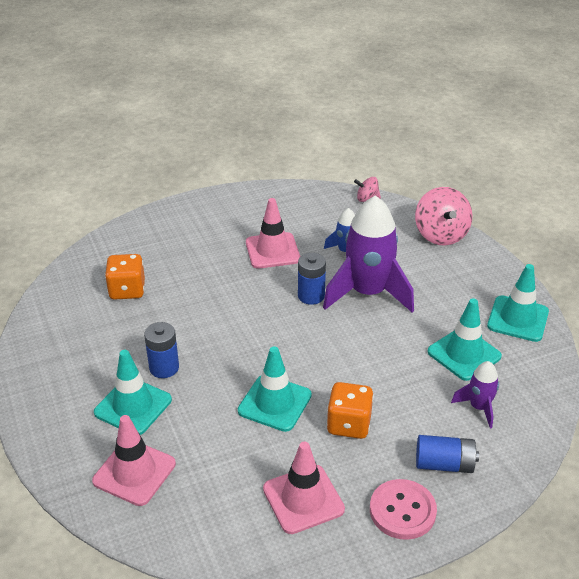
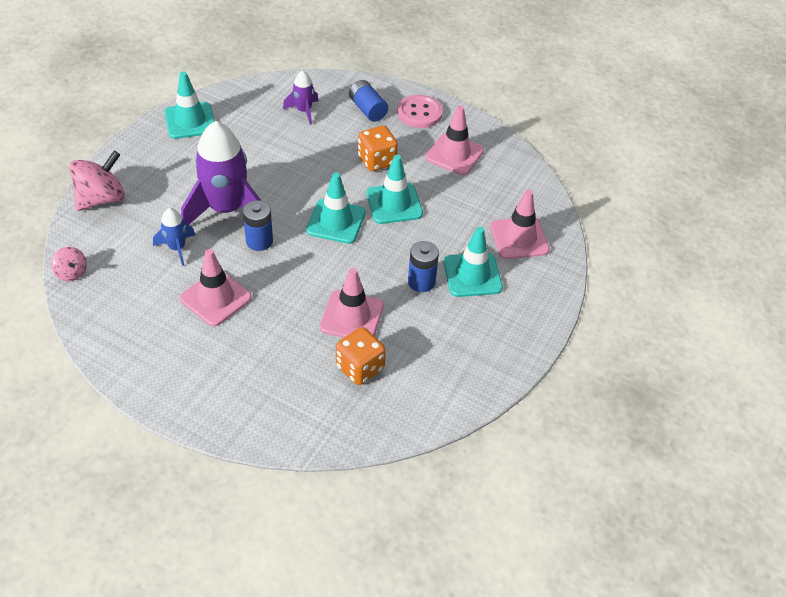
camera: 130 degrees left, 10 degrees up
(176, 309) = (352, 316): none -> pink traffic cone
(464, 354) = (255, 134): turquoise traffic cone -> turquoise traffic cone (336, 221)

